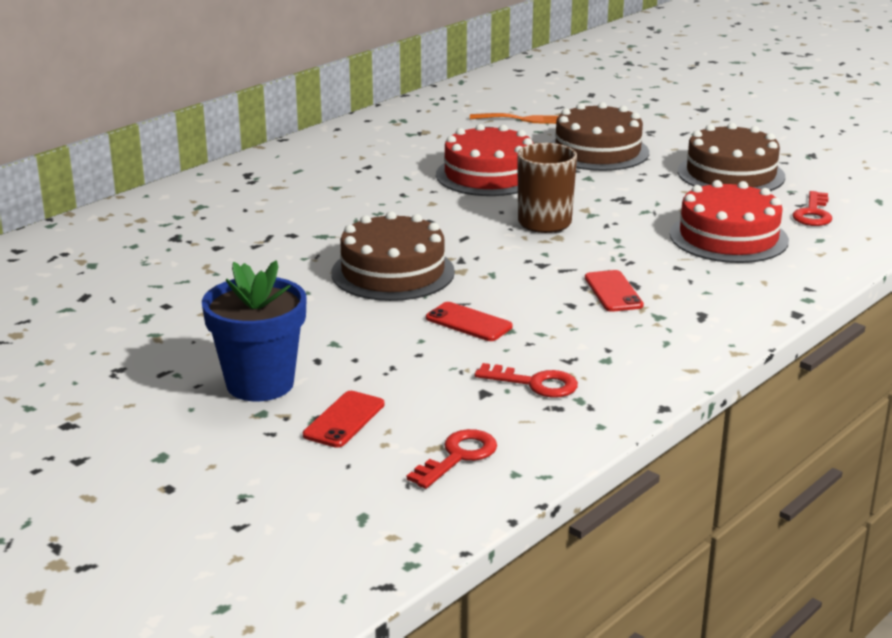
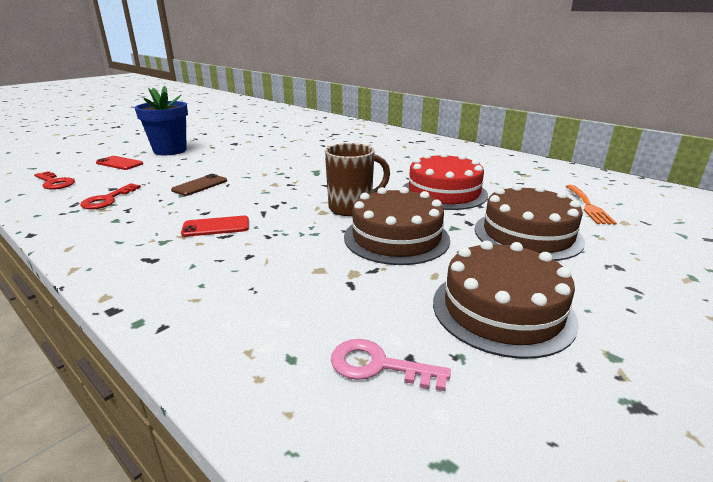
camera: 90 degrees right, 0 degrees up
(393, 272) = (278, 169): brown cake -> brown cake (396, 238)
(468, 322) = (200, 185): red phone -> brown phone
(728, 237) = (309, 289): red cake -> none
(813, 213) = (378, 366): red key -> pink key

